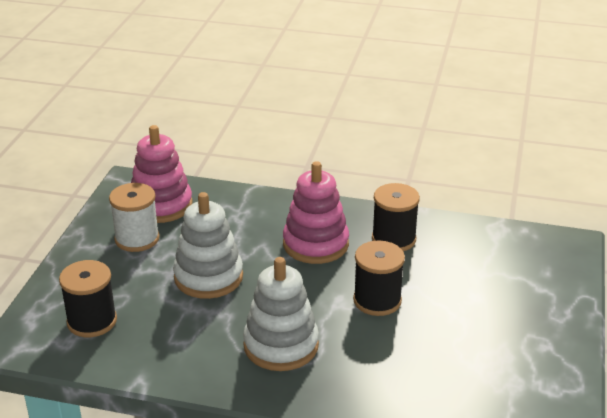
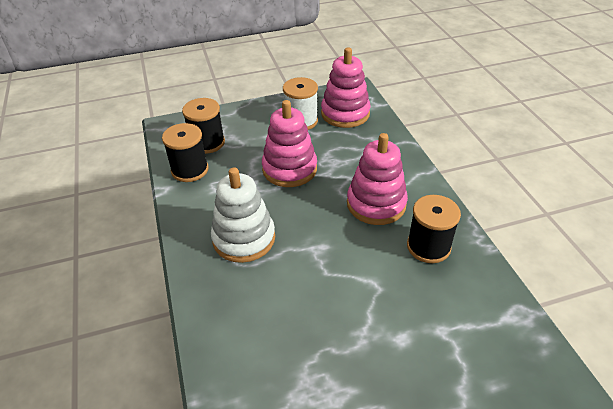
camera: 60 degrees right, 10 degrees up
(208, 277) = (289, 169): white stacking toy -> pink stacking toy
(377, 300) = (339, 271): black spool -> black spool (190, 170)

